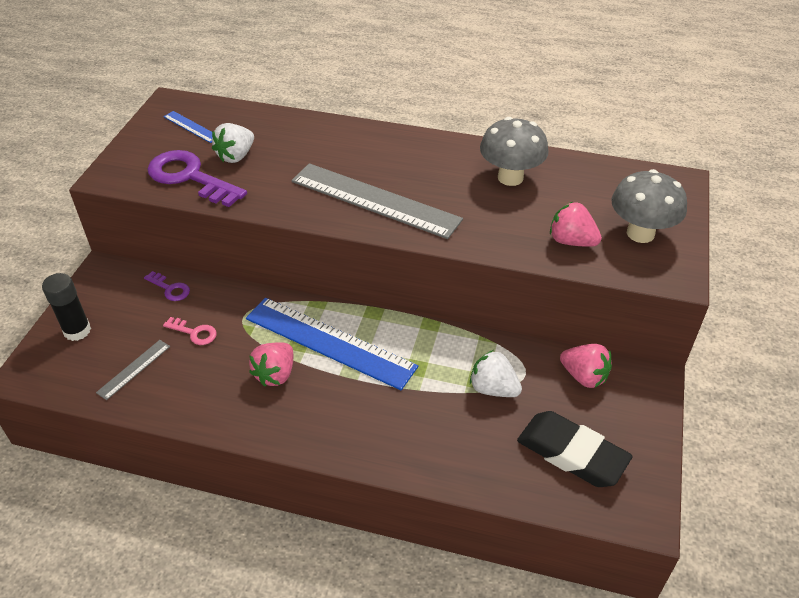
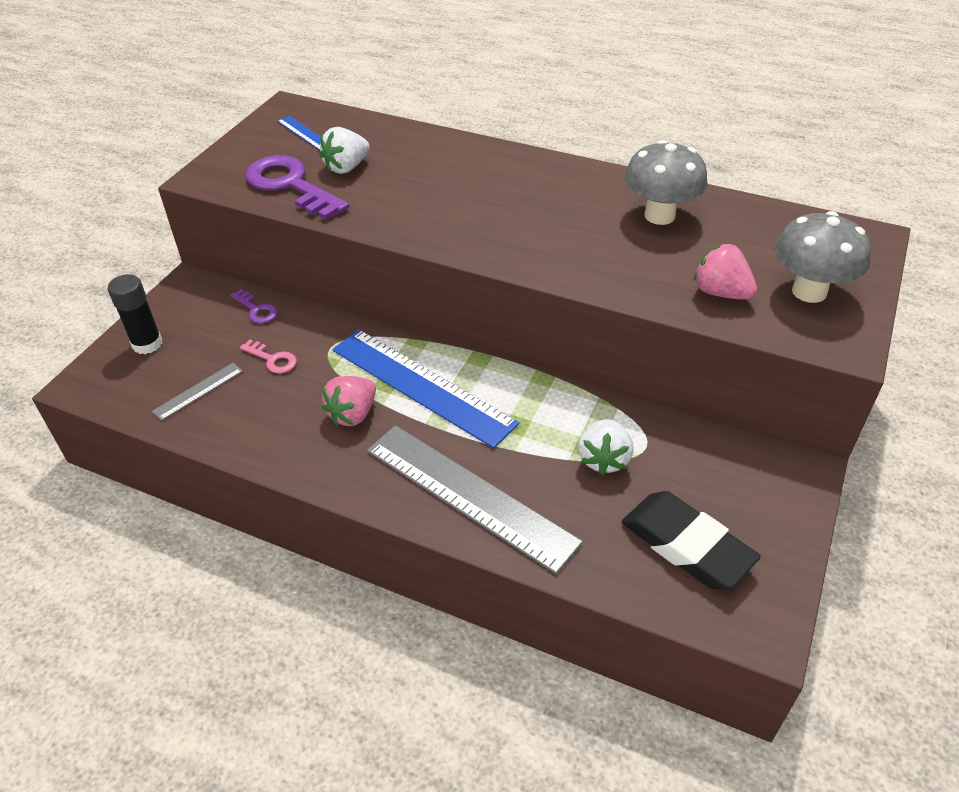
camera: 10 degrees right, 0 degrees up
(374, 200) = (493, 227): grey ruler -> grey ruler (469, 495)
(493, 388) = (603, 459): white strawberry -> white strawberry turned 120 degrees counterclockwise
(584, 376) = (717, 458): pink strawberry -> none

